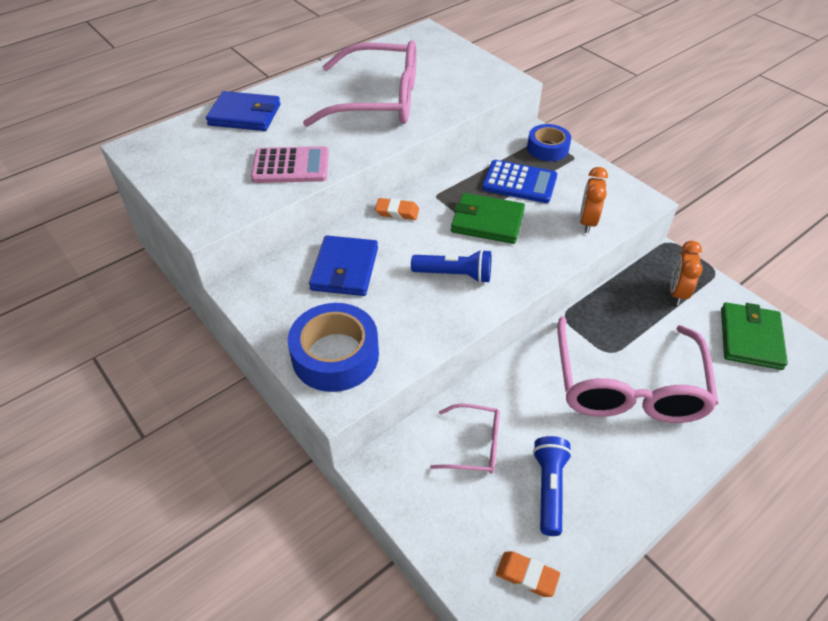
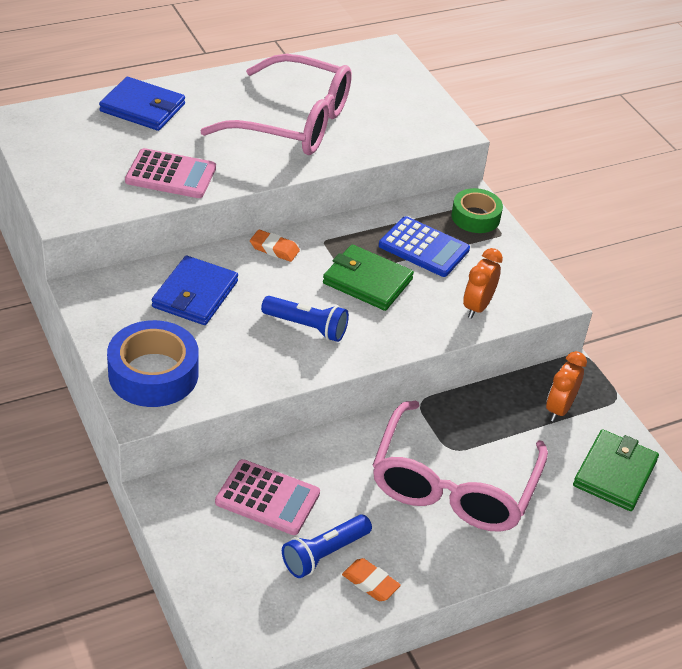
camera: 10 degrees right, 5 degrees down
(474, 445) = (267, 498): pink glasses -> pink calculator
(527, 575) = (267, 617): orange eraser -> orange eraser (370, 583)
(547, 148) = (475, 217): blue tape -> green tape
(549, 488) = (324, 554): blue flashlight -> blue flashlight turned 150 degrees counterclockwise

